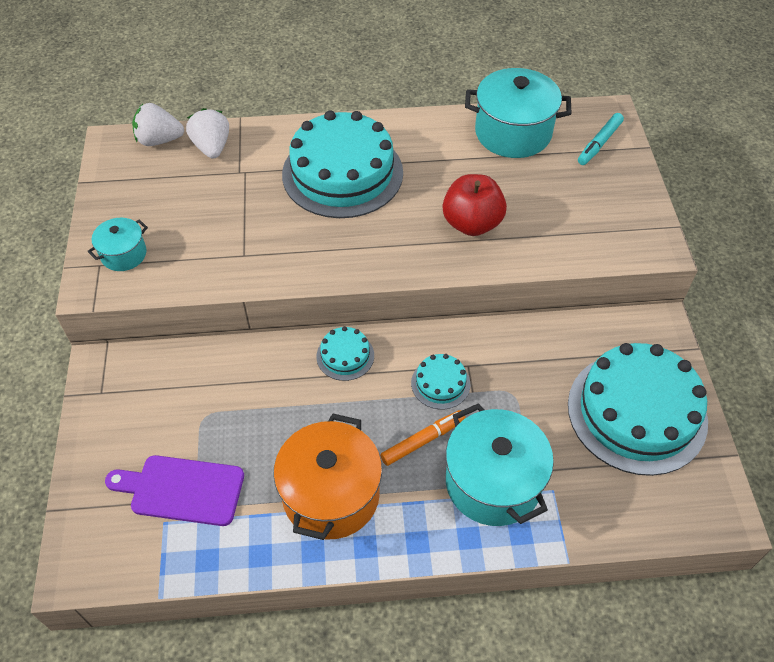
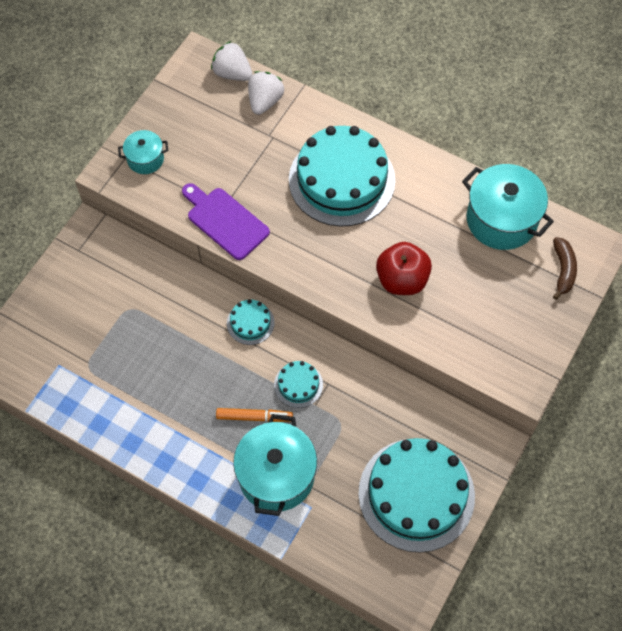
camera: 35 degrees right, 10 degrees up
(182, 490) = (83, 350): purple cutting board -> purple cutting board (225, 221)
(331, 495) = (168, 414): orange pot -> none
(599, 143) = (563, 270): turquoise marker -> brown banana

